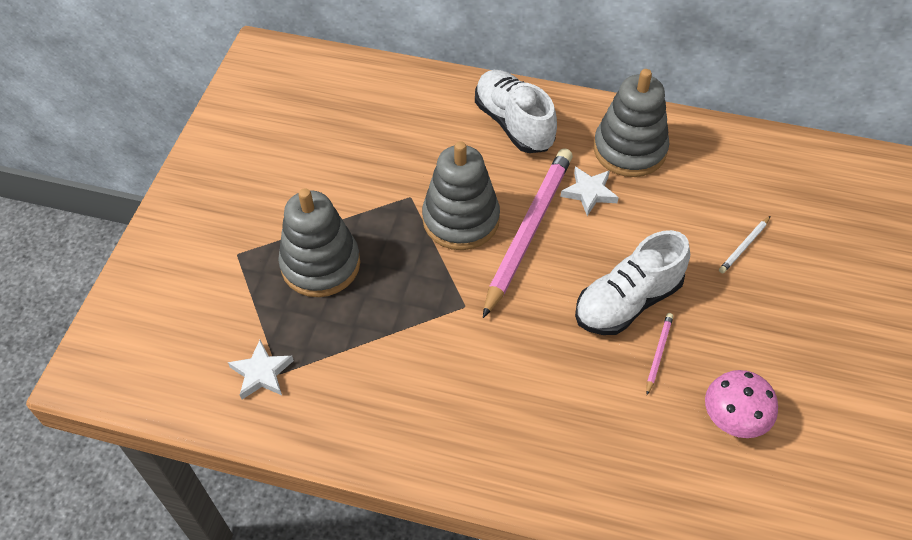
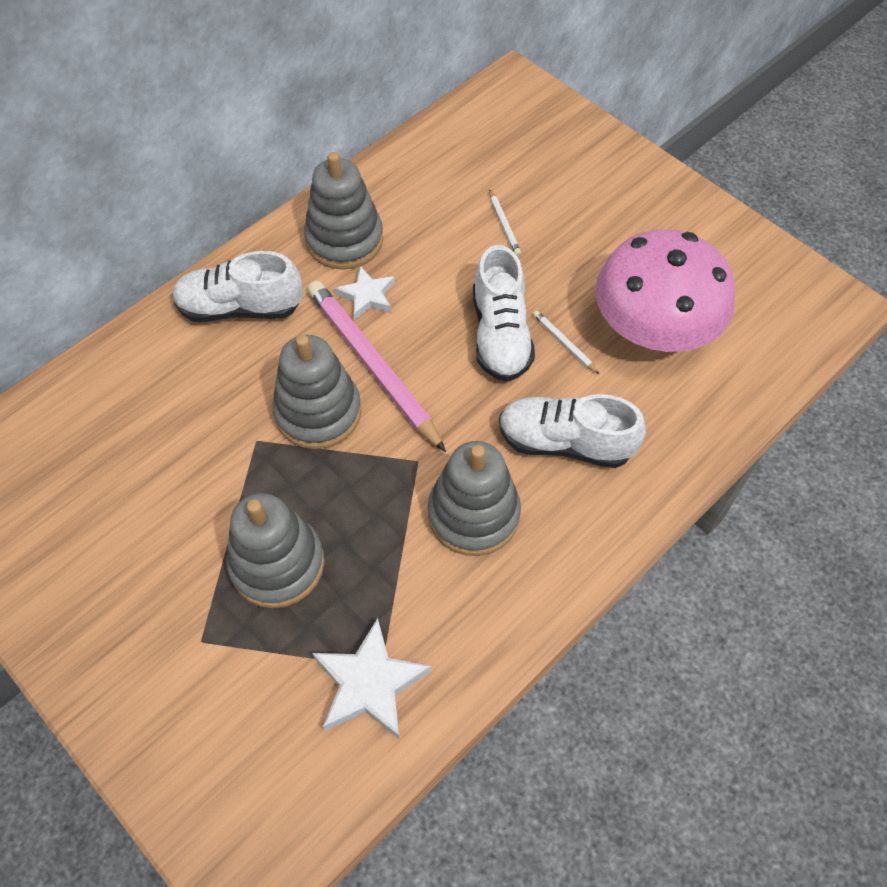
camera: 60 degrees left, 5 degrees up
(262, 373) = (369, 683): white star -> white star, size x1.58
(444, 369) = (473, 514): none -> grey stacking toy
(558, 403) = (565, 442): none -> white shoe
(658, 353) = (564, 343): pink pencil -> white pencil
(734, 417) = (653, 328): pink mushroom -> pink mushroom, size x2.02

